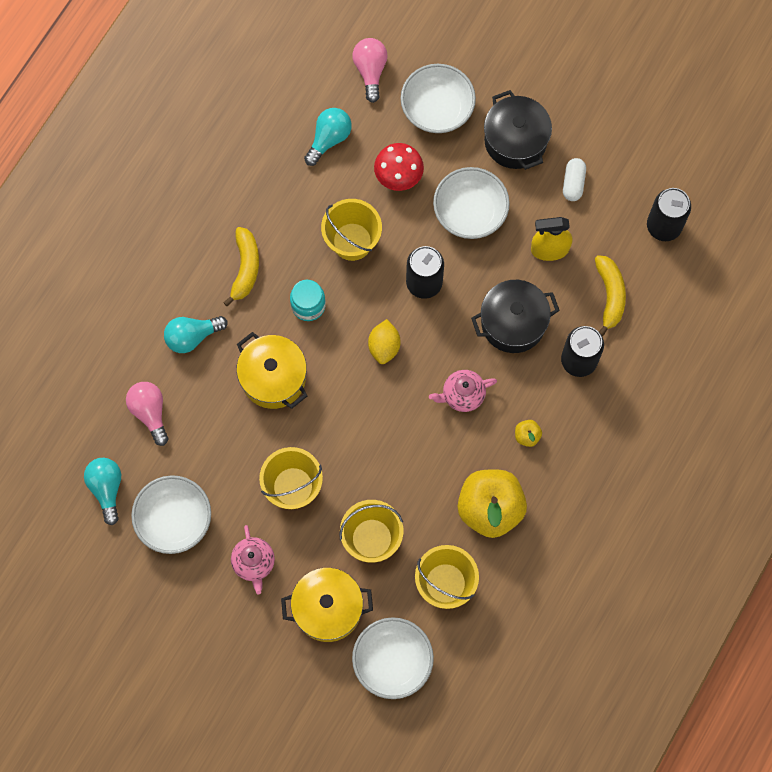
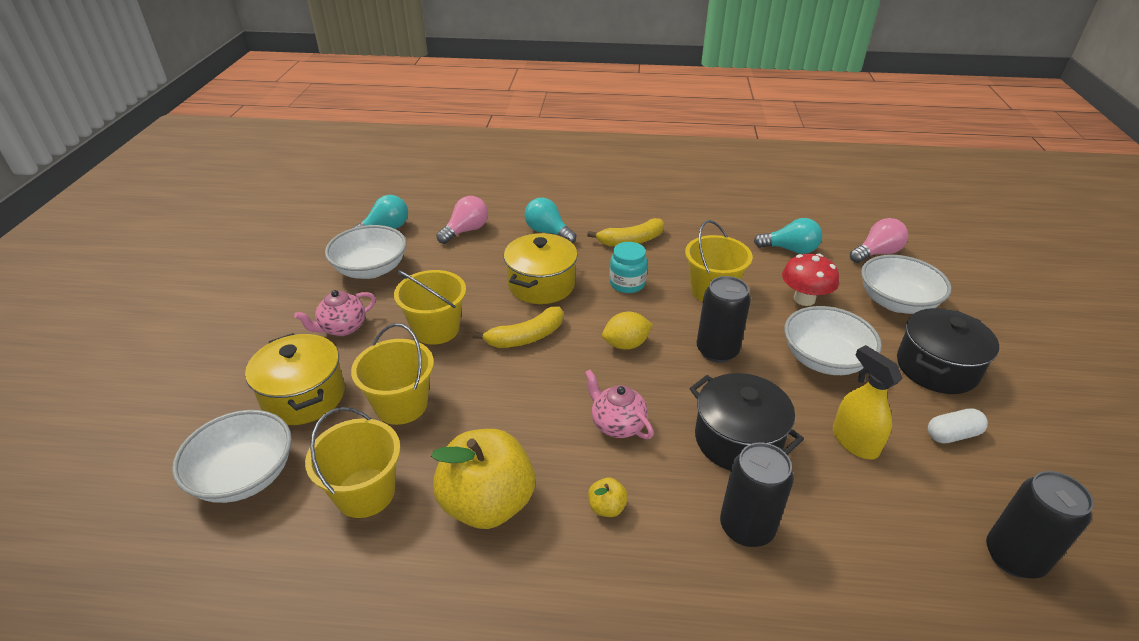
camera: 65 degrees right, 35 degrees down
(610, 295) = (861, 529): yellow banana -> yellow banana (526, 337)

